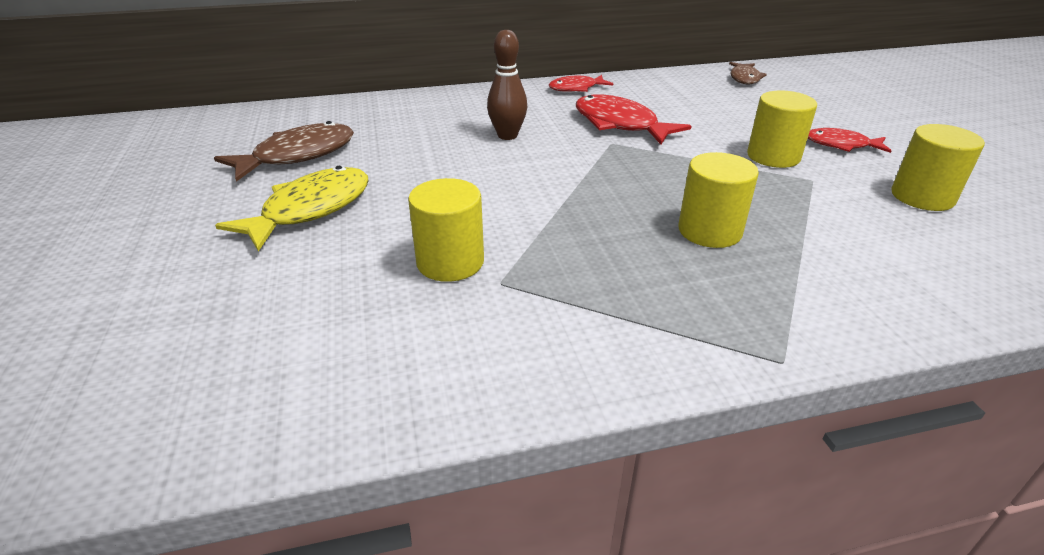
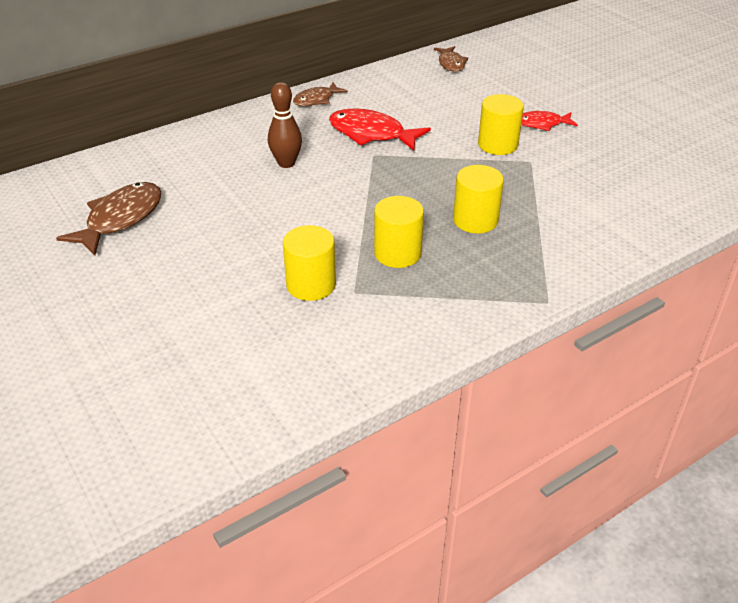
camera: 20 degrees left, 5 degrees up
(310, 210) = (174, 267): yellow fish -> none
(576, 88) = (316, 100): red fish -> brown fish
(922, 197) = (604, 162): yellow cylinder -> yellow cylinder (397, 253)

